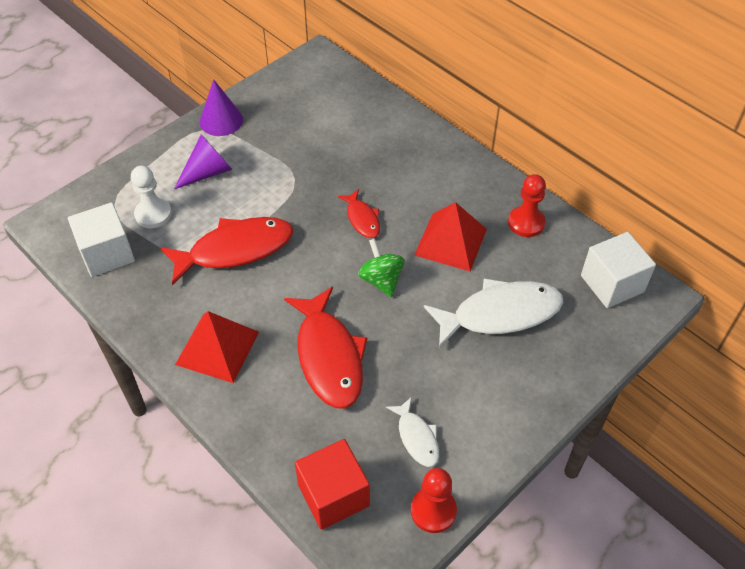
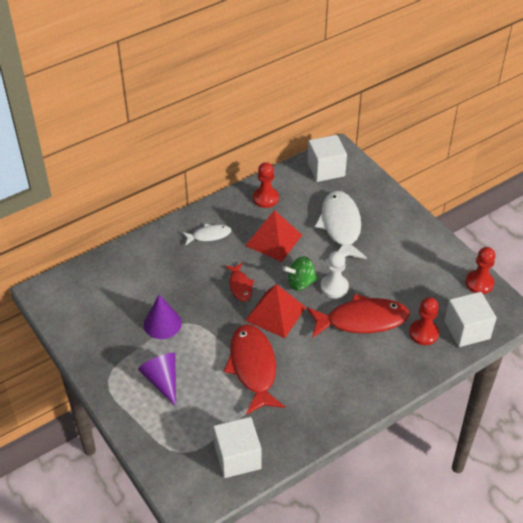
camera: 80 degrees left, 5 degrees down
(153, 214) = (201, 422): white pawn -> white pawn (334, 287)
(217, 348) = (345, 384): red pyramid -> red pyramid (275, 313)
(221, 120) = (101, 367): purple cone -> purple cone (162, 323)
(318, 435) = (423, 333): none -> red pawn
(333, 495) = (467, 330): red cube -> white cube
(362, 219) = (240, 286): red fish -> red fish turned 90 degrees clockwise
(417, 437) = (429, 283): white fish -> white fish (209, 235)

